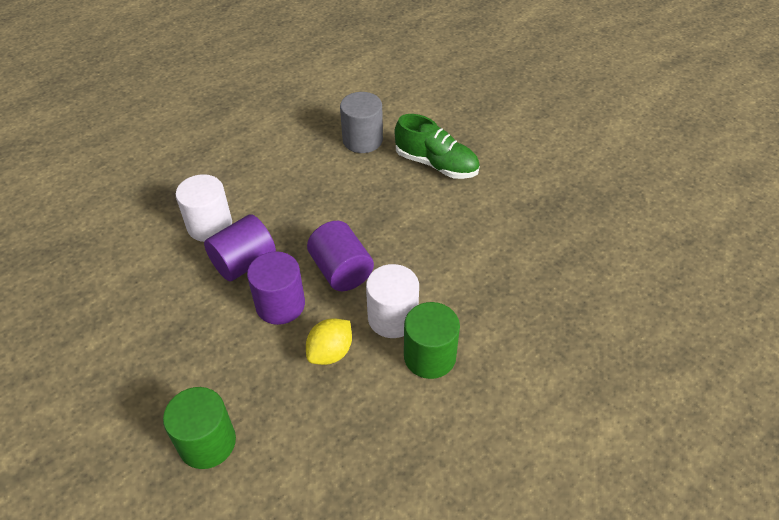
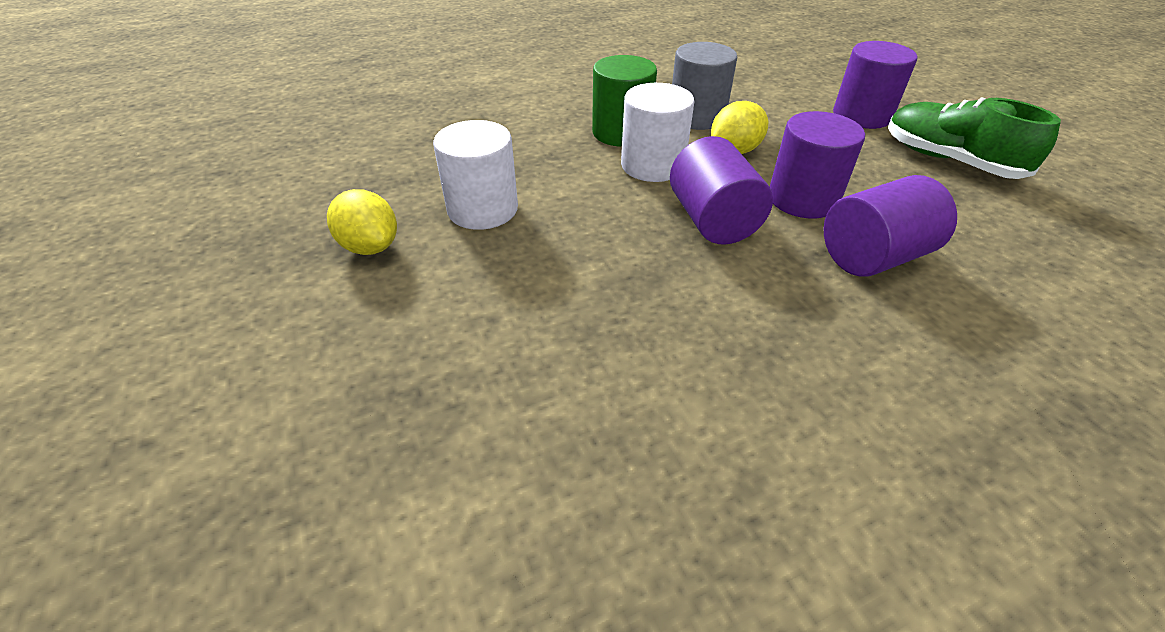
camera: 165 degrees left, 5 degrees down
(207, 442) = (861, 116): green cylinder -> purple cylinder
(210, 225) = (965, 329): white cylinder -> white cylinder (482, 209)
(362, 140) = (622, 476): grey cylinder -> grey cylinder (696, 117)
(436, 164) = (477, 363): green shoe -> green shoe (949, 160)
(533, 208) = (370, 247): none -> yellow lemon

